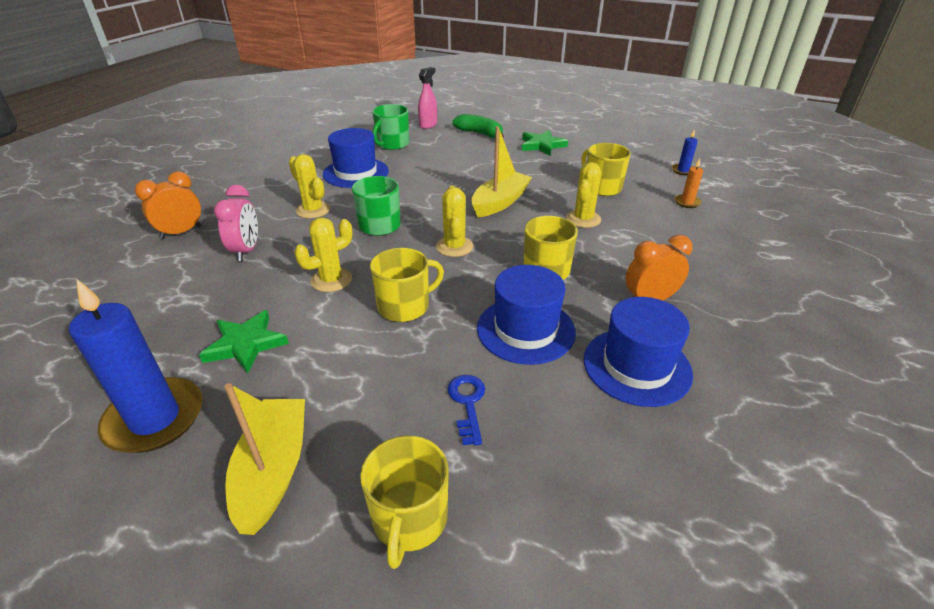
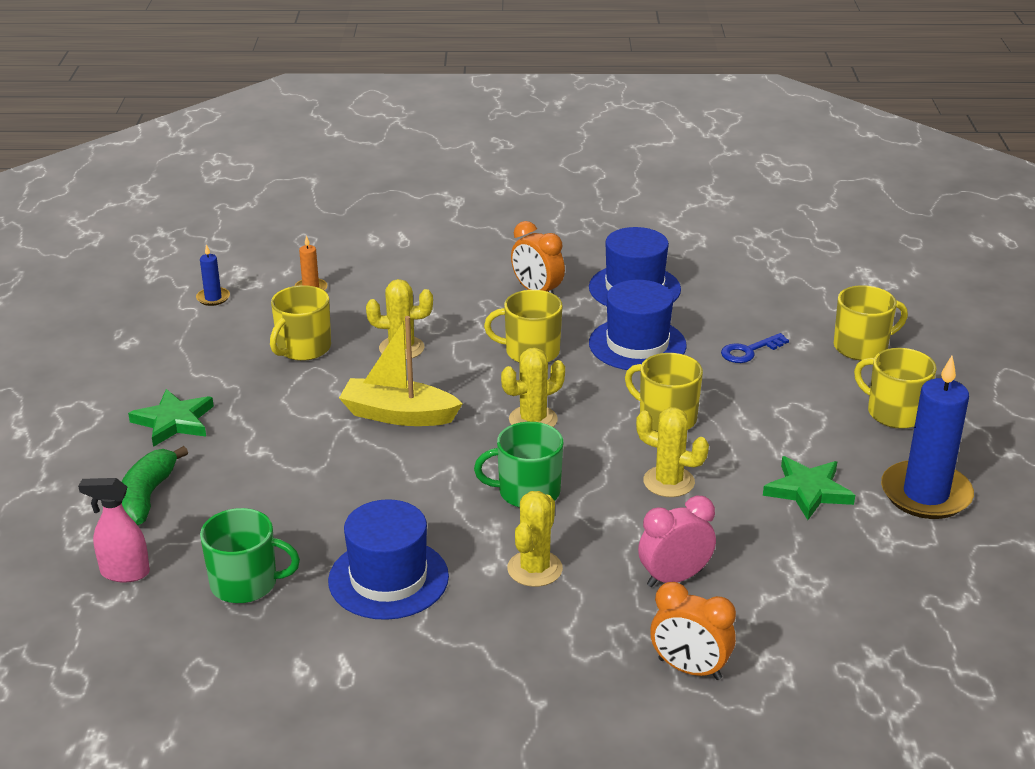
camera: 115 degrees left, 5 degrees down
(273, 470) = (894, 413): yellow boat -> yellow mug

